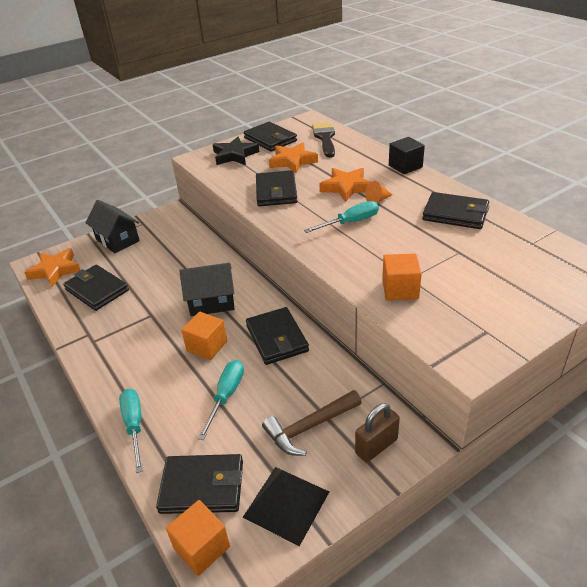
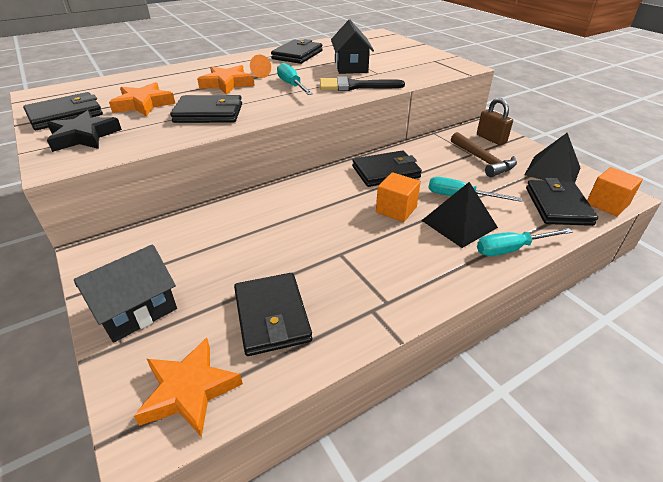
camera: 90 degrees left, 0 degrees up
(97, 290) = (271, 316): black wallet -> black wallet turned 60 degrees counterclockwise
(179, 390) = (459, 224): none -> black pyramid
(211, 302) = (326, 209): black house -> black house (351, 67)
(325, 138) = (104, 88): black brush -> black brush (354, 86)
(400, 289) = (391, 76): orange cube -> none
(405, 166) = (207, 62): black cube -> none

